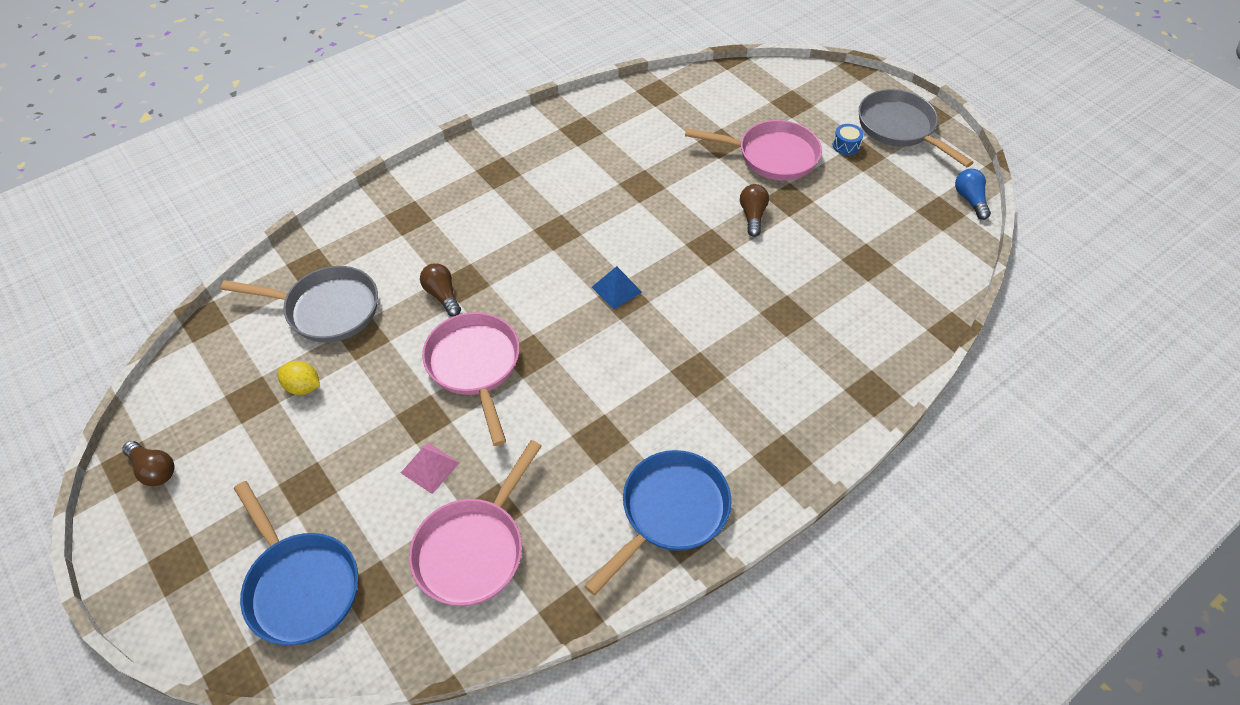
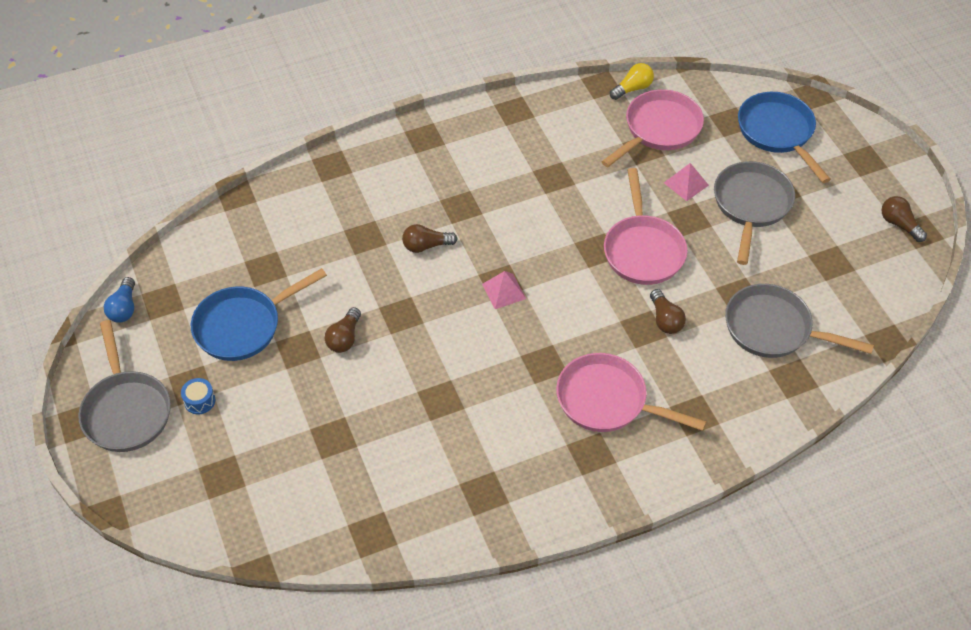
camera: 165 degrees left, 0 degrees up
(303, 387) = (789, 263): yellow lemon -> none
(345, 454) = (751, 205): none -> grey pan
(521, 619) = (633, 88): none -> yellow light bulb
(616, 289) = (504, 291): blue pyramid -> pink pyramid
(669, 512) = (518, 123): blue pan -> blue pan (243, 325)
(716, 319) = (426, 246): none -> brown light bulb
(771, 156) = (287, 406): pink pan -> pink pan (608, 401)

